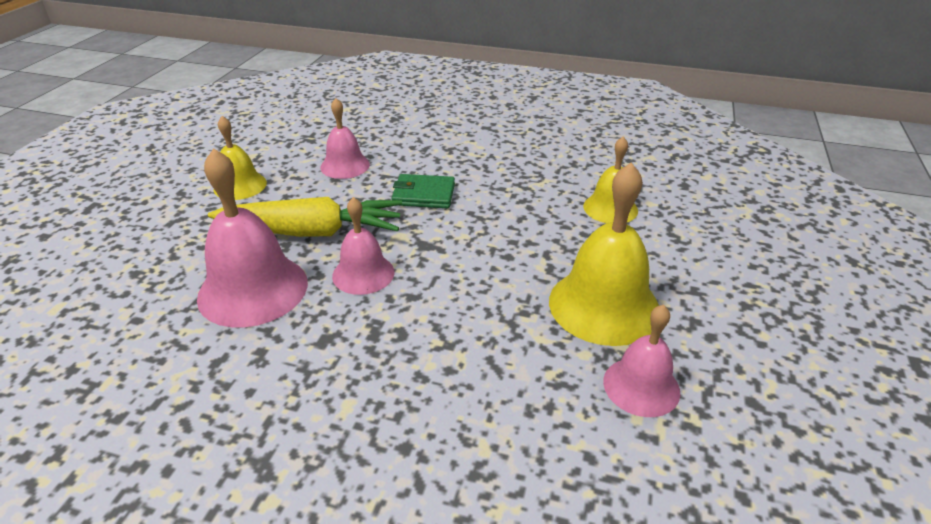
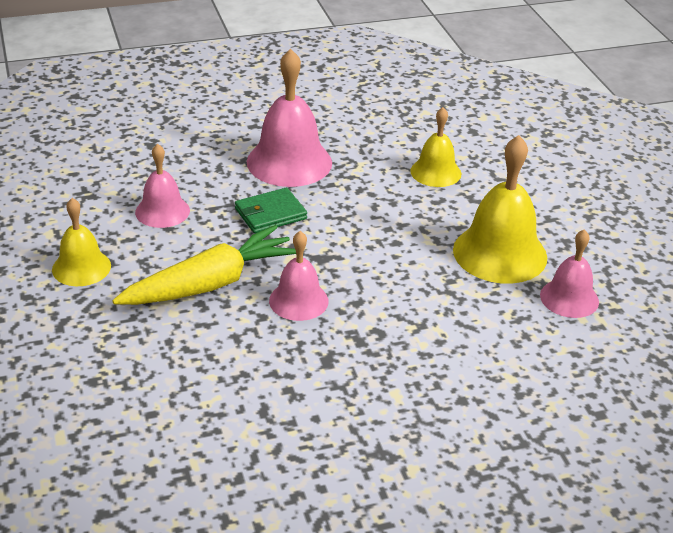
camera: 35 degrees left, 0 degrees up
(253, 289) = (221, 349): pink bell -> pink bell (289, 162)

